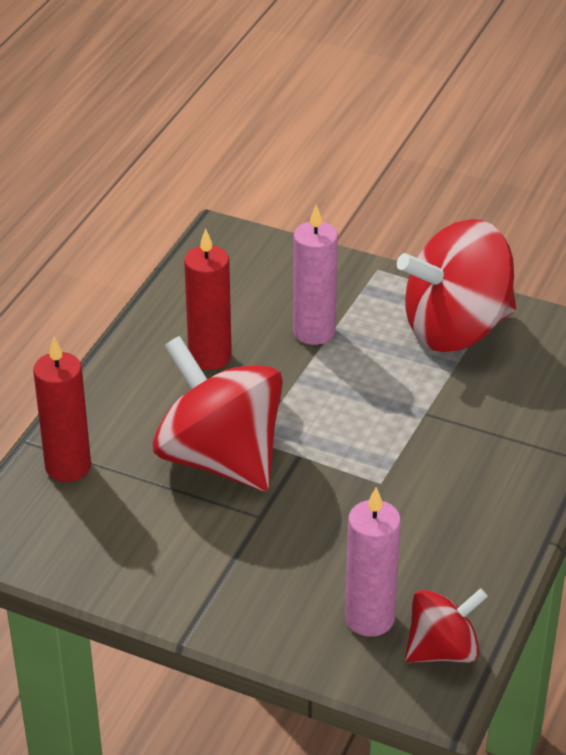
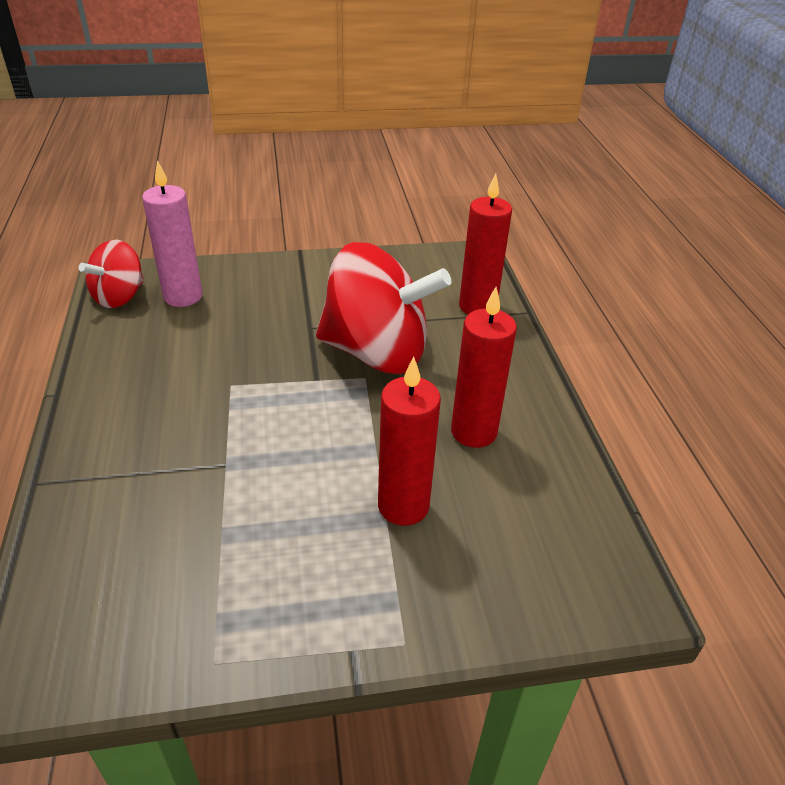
camera: 145 degrees right, 0 degrees up
(314, 332) = (403, 506): pink candle -> red candle
(456, 329) = (245, 590): red spinning top -> none

